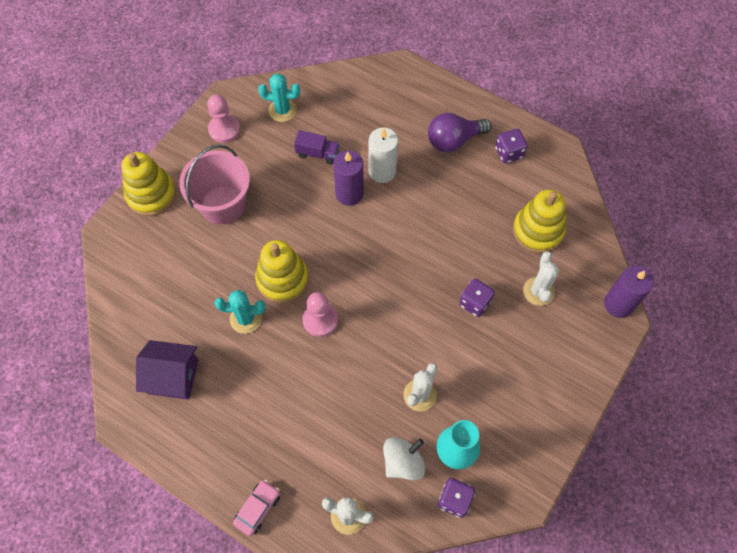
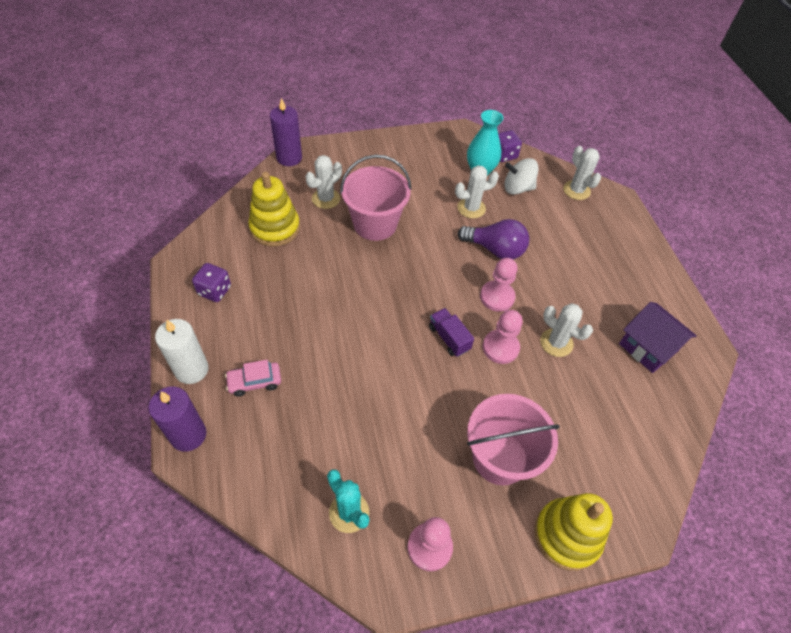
camera: 140 degrees left, 10 degrees down
(245, 319) = (556, 343): turquoise cactus -> white cactus
(258, 508) = (634, 231): pink car -> pink car (255, 382)
(282, 279) = (500, 347): yellow stacking toy -> pink pawn
(318, 153) = (364, 430): purple truck -> purple truck (449, 338)
(349, 193) = (376, 369): purple candle -> purple candle (188, 435)
(382, 171) = (328, 363): white candle -> white candle (191, 369)
(454, 140) = (239, 337): purple light bulb -> purple light bulb (495, 249)
(475, 303) = (375, 224): purple dice -> pink bucket

